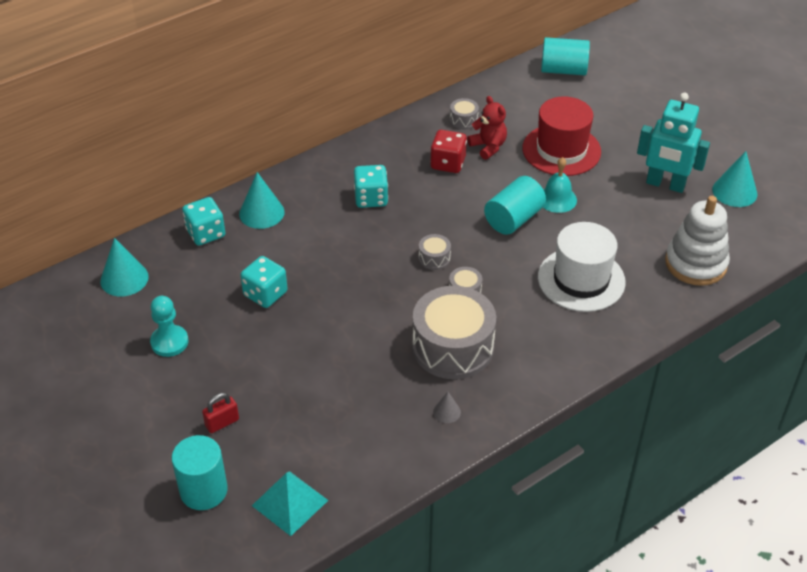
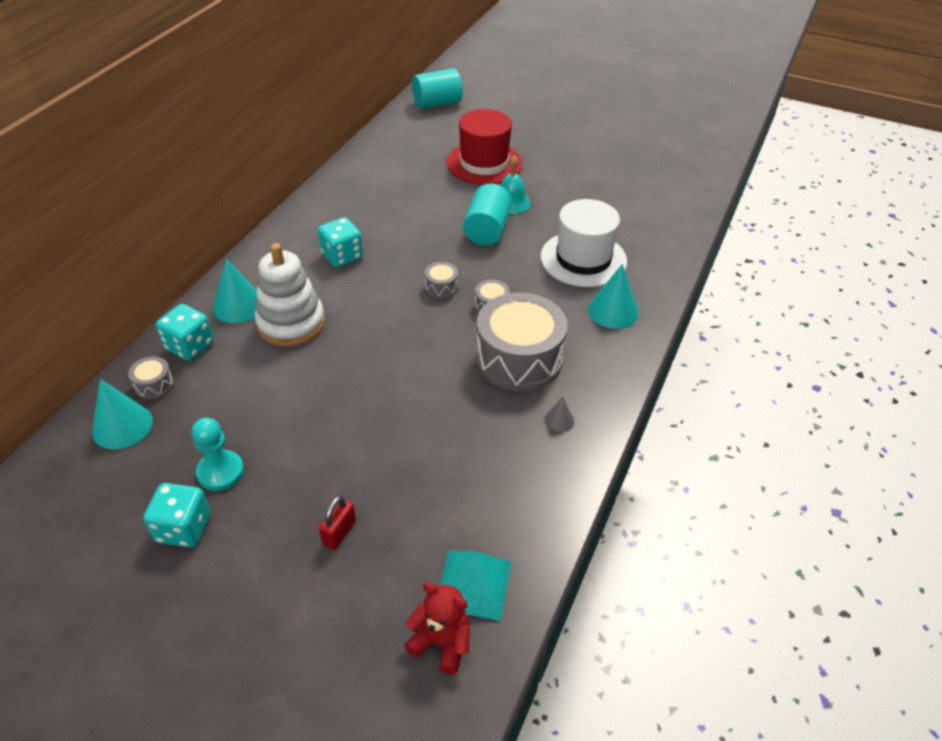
camera: 30 degrees left, 0 degrees up
(203, 490) = (369, 618): turquoise cylinder -> none
(265, 294) = (296, 381): turquoise dice -> turquoise dice (183, 528)
(448, 163) = (393, 204): red dice -> none
(463, 120) = (380, 165): grey drum -> grey drum (154, 385)
(488, 147) = (419, 180): red teddy bear -> red teddy bear (441, 643)
(665, 184) = (589, 163): turquoise robot -> none
(695, 263) = (662, 214): white stacking toy -> white stacking toy (291, 323)
(734, 191) = (645, 152): turquoise cone -> turquoise cone (613, 311)

